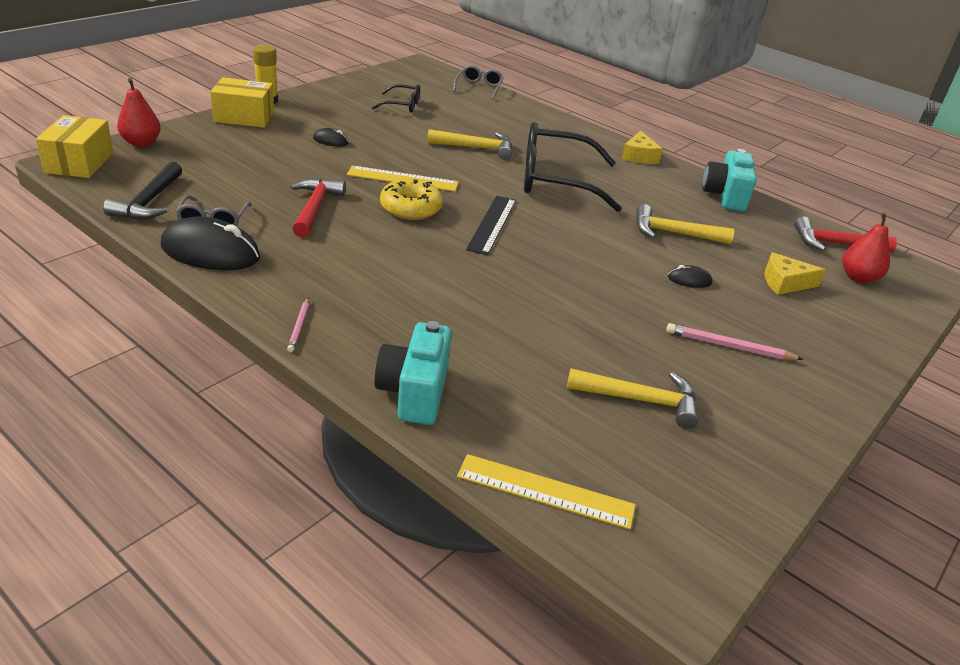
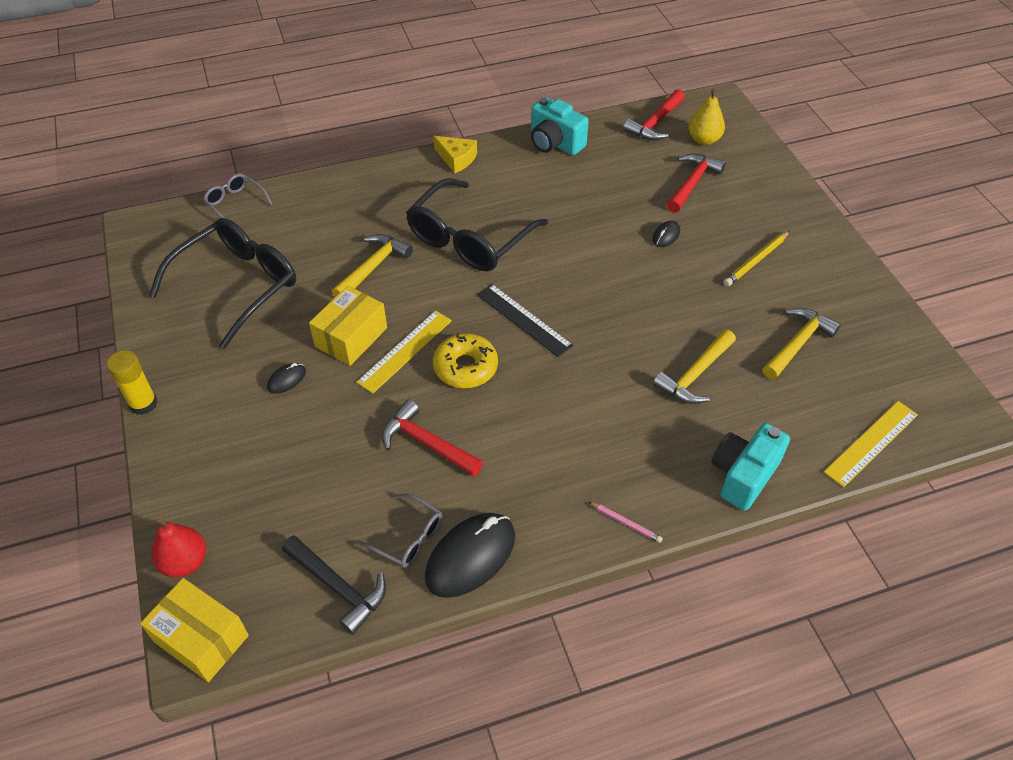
camera: 55 degrees left, 15 degrees up
(244, 117) = (176, 440): yellow box -> yellow box (351, 337)
(402, 105) = (237, 285): black glasses -> black glasses, size x2.08
(414, 392) = (743, 475): turquoise camera -> turquoise camera turned 90 degrees clockwise
(674, 233) = (595, 207): yellow hammer -> yellow hammer (695, 375)
(729, 346) = (756, 261): pink pencil -> yellow pencil
(785, 282) = (692, 183): yellow cheese -> red hammer
(858, 278) = (704, 140): red pear -> yellow pear

